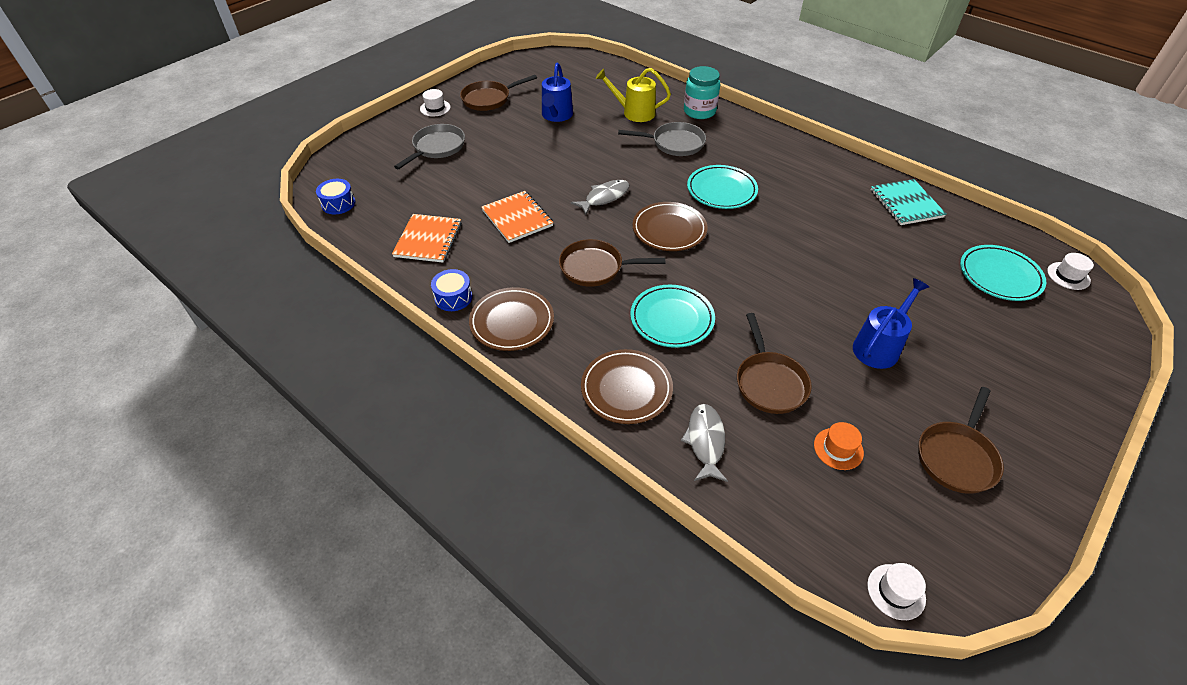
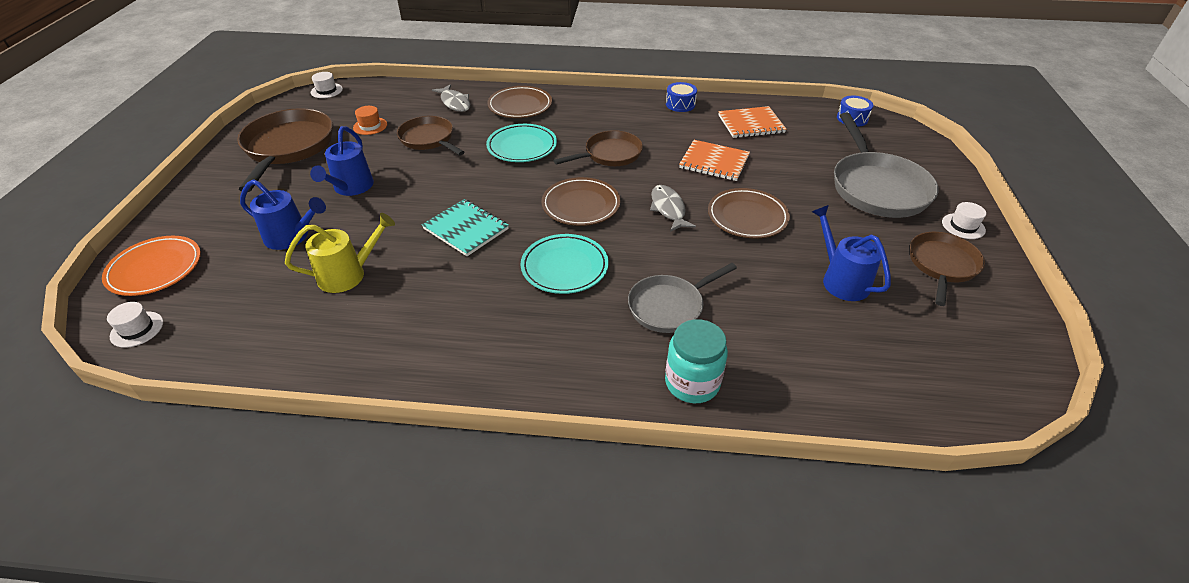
camera: 145 degrees right, 5 degrees down
(428, 240) = (751, 124): orange notebook -> orange notebook turned 75 degrees counterclockwise
(437, 148) = (877, 187): grey pan -> grey pan, size x1.60
(512, 322) = (626, 107): brown plate -> brown plate (747, 217)
(604, 197) = (668, 209): grey fish -> grey fish turned 150 degrees clockwise
(634, 112) = (767, 333): yellow watering can -> yellow watering can (348, 274)
(906, 204) = (337, 348): turquoise notebook -> turquoise notebook (466, 229)
(944, 310) = (291, 237): none -> blue watering can
(957, 457) = (288, 148): brown pan -> brown pan, size x1.60
(999, 276) = (225, 295): turquoise plate -> none
(1076, 329) = (155, 269): none -> orange plate

